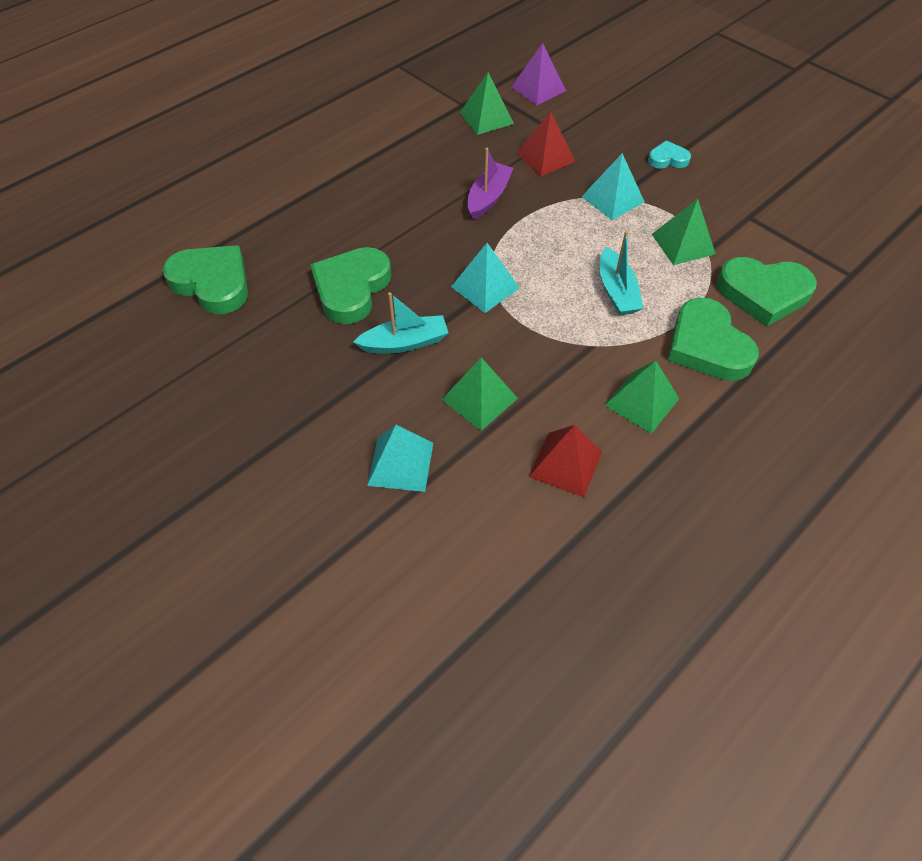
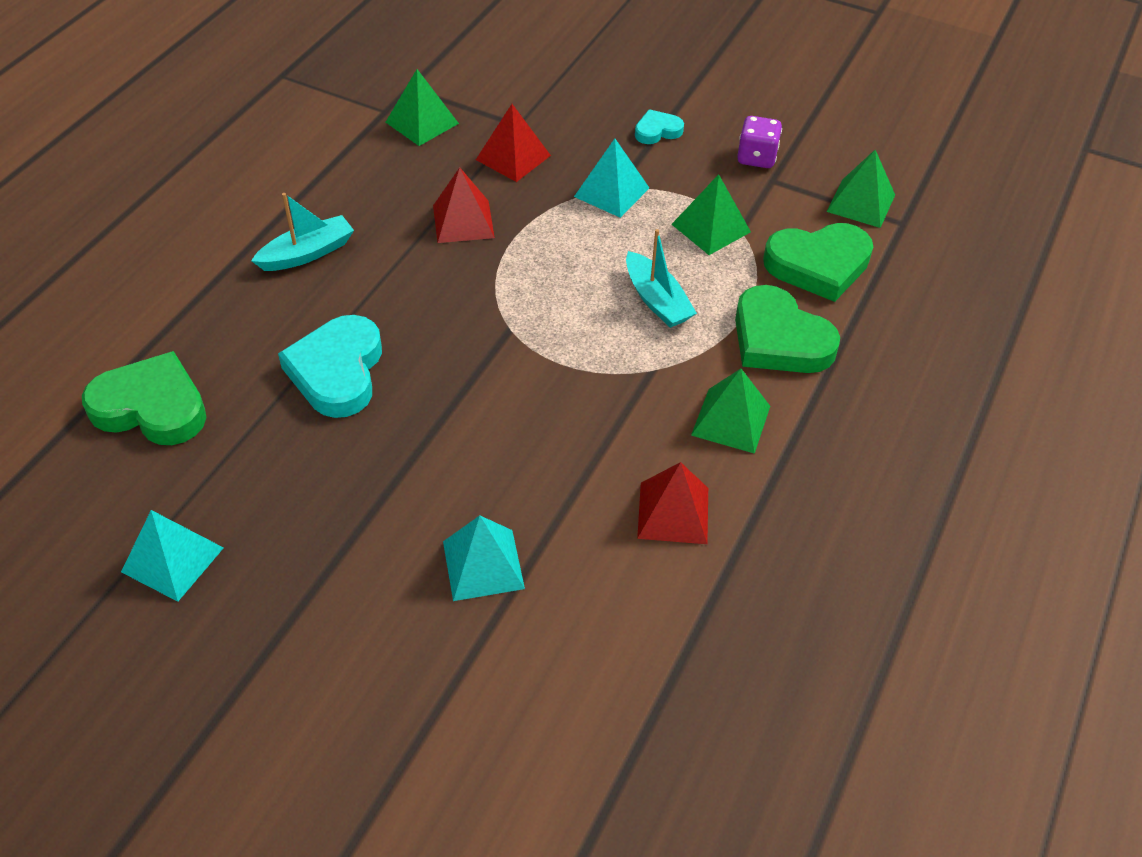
camera: 20 degrees left, 5 degrees down
(351, 288) = (337, 371): green heart -> turquoise heart
(405, 343) = (430, 421): turquoise boat -> turquoise boat (307, 253)
(479, 399) = (546, 464): green pyramid -> green pyramid (861, 203)
(485, 287) = (501, 331): turquoise pyramid -> turquoise pyramid (172, 559)
(488, 197) = (463, 221): purple boat -> red pyramid
(538, 89) = (472, 74): purple pyramid -> none
(742, 196) = (756, 157): none -> purple dice

